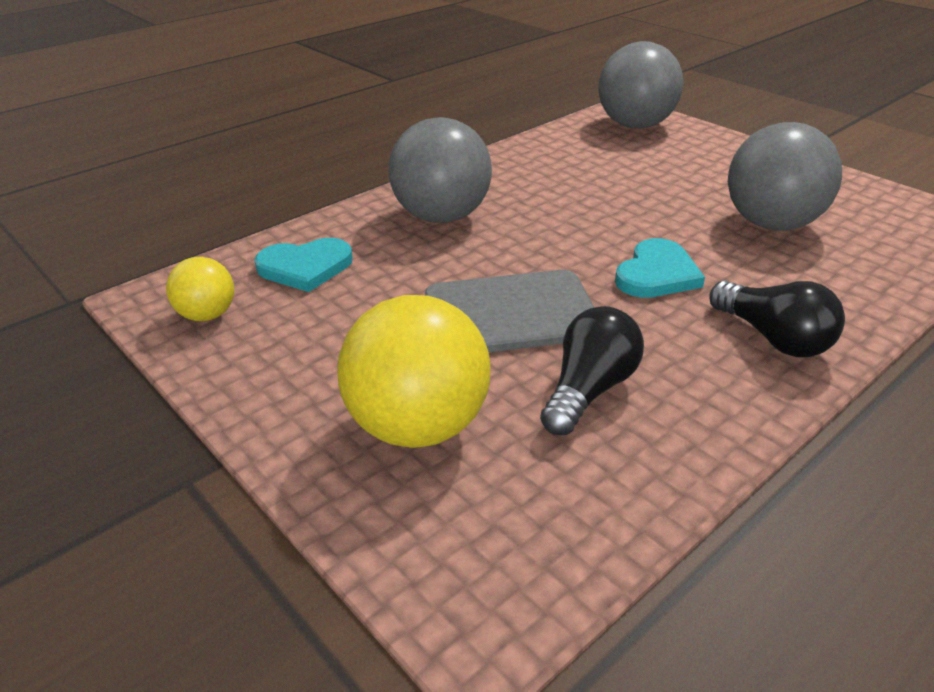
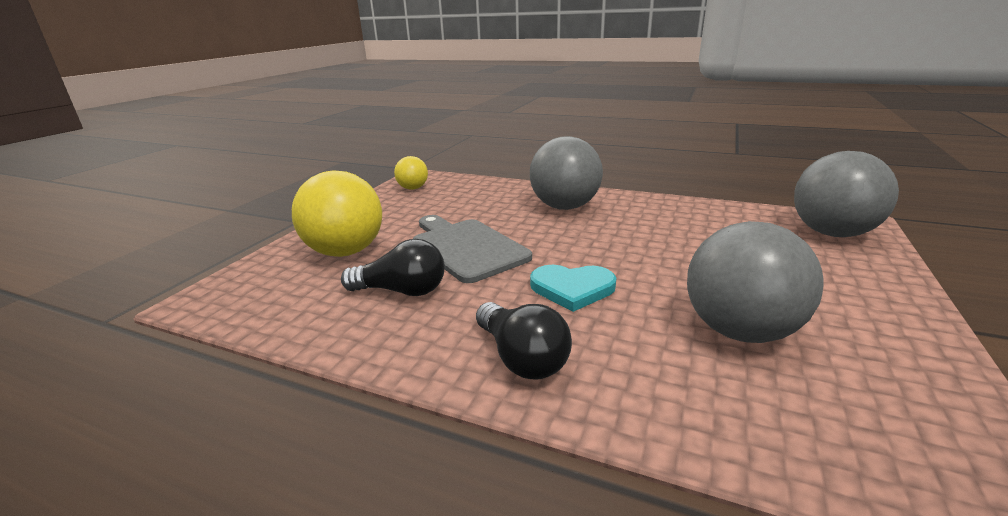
camera: 65 degrees right, 10 degrees down
(305, 267) = (471, 193): turquoise heart -> none
(773, 338) = (521, 358): black light bulb -> black light bulb turned 60 degrees counterclockwise

